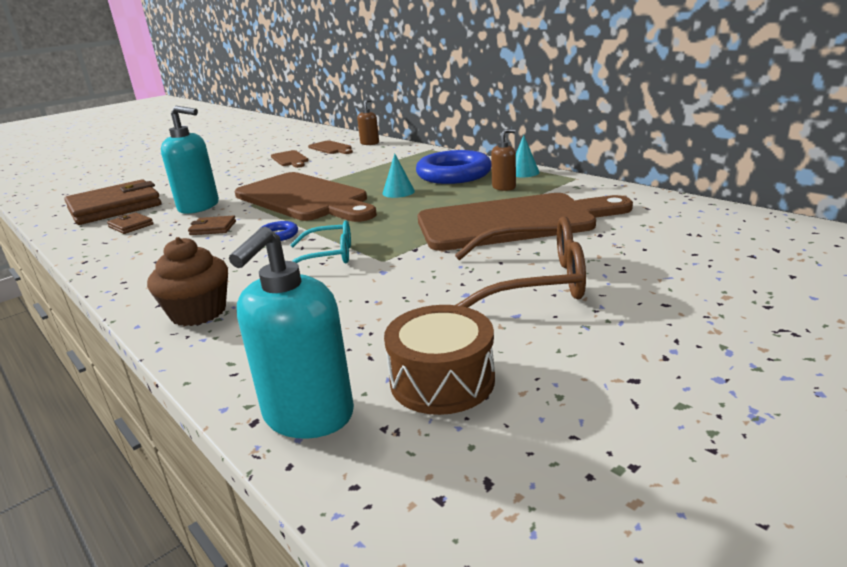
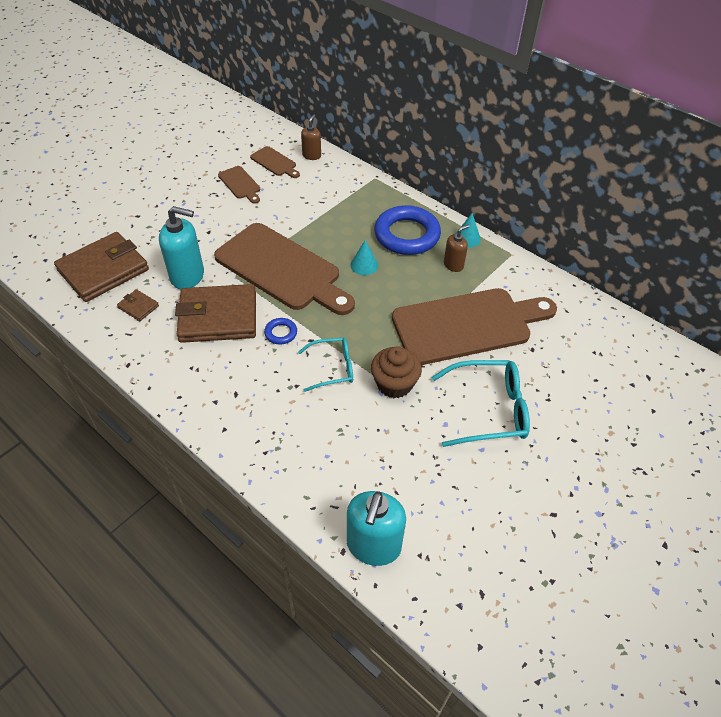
camera: 10 degrees left, 25 degrees up
(198, 312) = (260, 440): brown cupcake -> brown cupcake (394, 384)
(213, 228) = (218, 317): brown wallet -> brown wallet, size x2.34
(442, 380) = (445, 515): brown drum -> none
(531, 281) = (488, 410): brown glasses -> turquoise glasses

